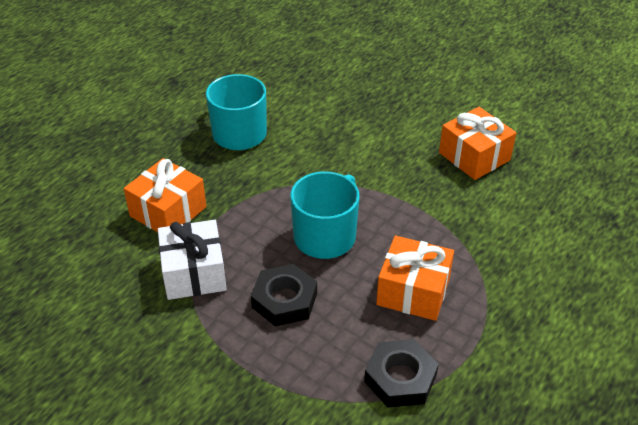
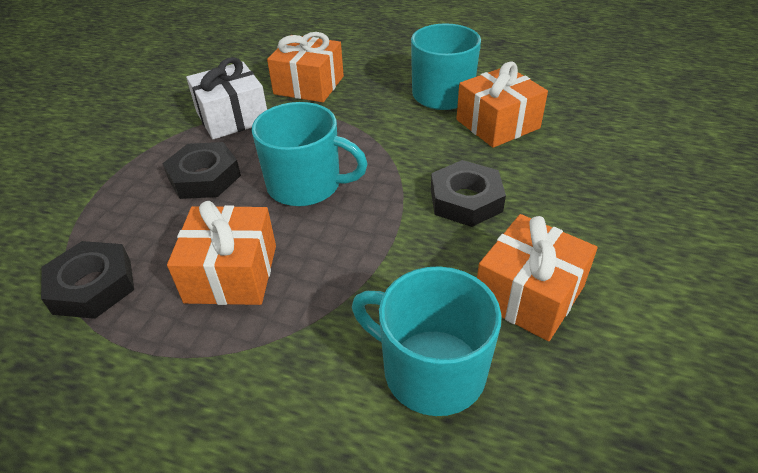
camera: 75 degrees right, 0 degrees up
(297, 118) = (497, 124): none -> orange gift
(380, 158) = (466, 200): none -> black nut
(519, 210) = (431, 370): none -> turquoise mug

